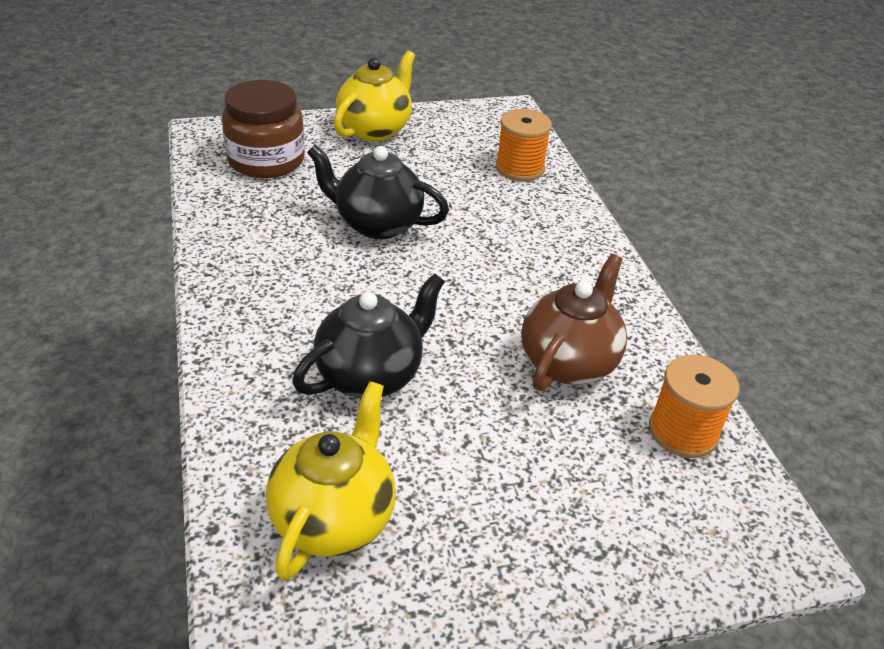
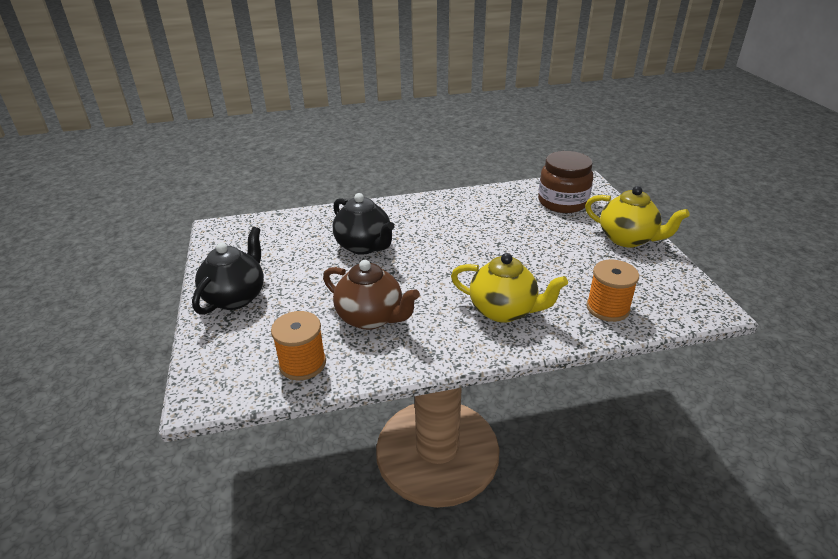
camera: 95 degrees right, 5 degrees down
(334, 518) = (274, 240): yellow teapot -> yellow teapot (504, 311)
(377, 224) = (504, 244): black teapot -> black teapot (236, 297)

